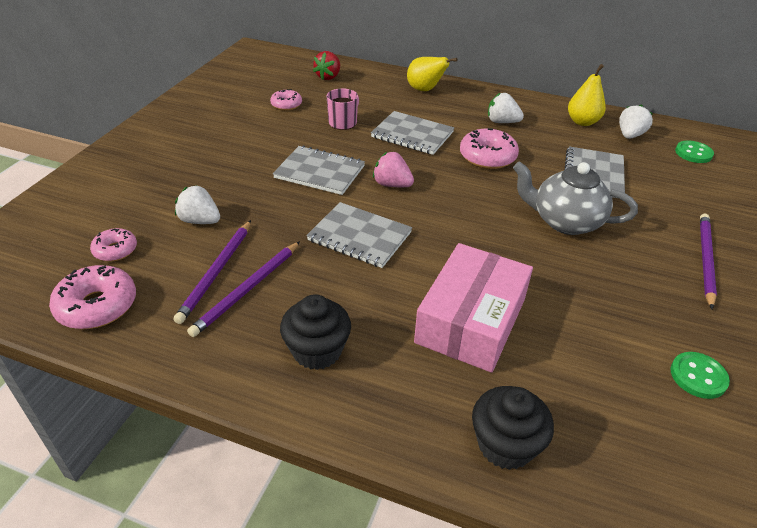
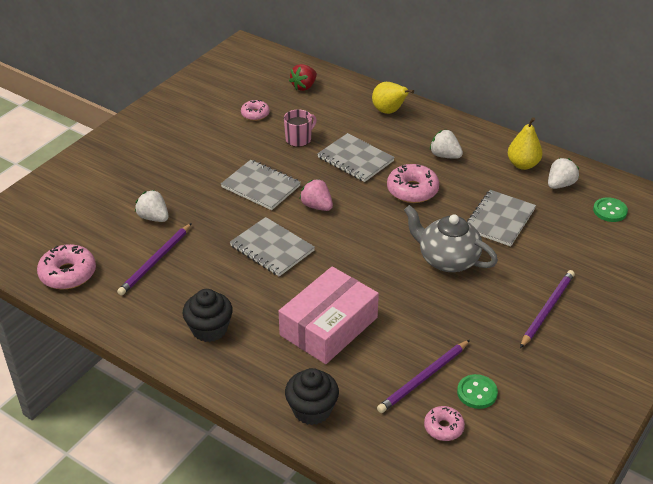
camera: 15 degrees right, 0 degrees up
(115, 250) = (87, 233): pink donut -> pink donut (443, 427)
(247, 290) = (174, 278): purple pencil -> purple pencil (423, 378)

